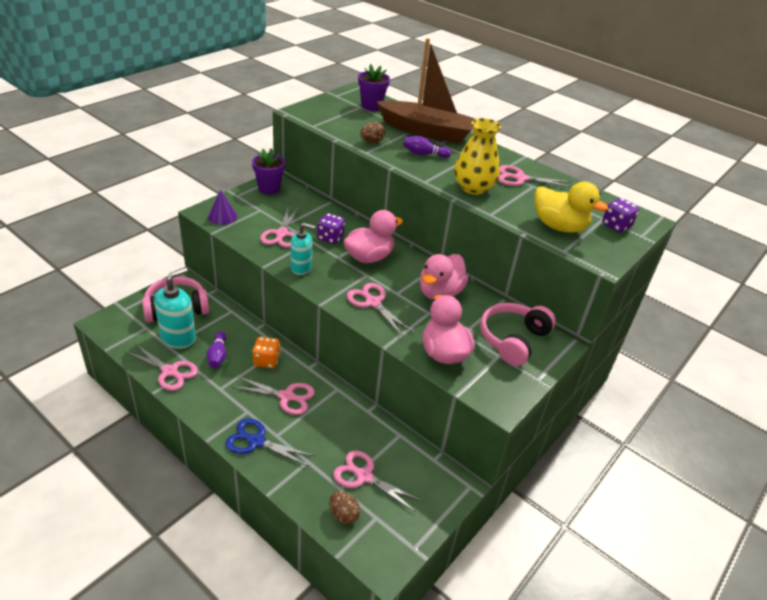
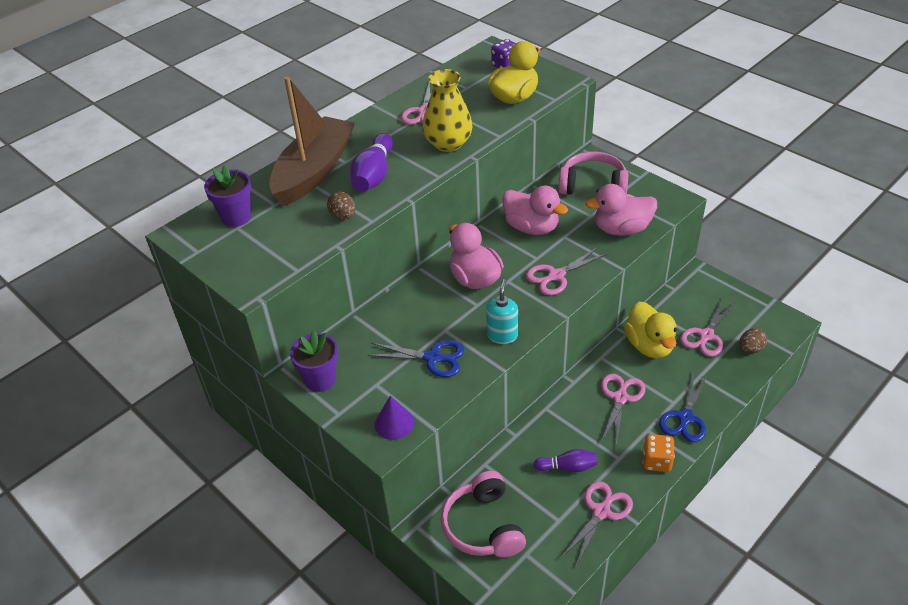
camera: 80 degrees left, 5 degrees up
(178, 337) = (540, 513): turquoise soap dispenser -> none
(266, 360) = (569, 420): orange dice -> orange dice (656, 461)
(281, 234) = (433, 358): pink scissors -> blue scissors
(330, 238) = (438, 312): purple dice -> none
(350, 426) = (649, 346): none -> yellow duck
(424, 154) = (373, 175): purple bowling pin -> purple bowling pin, size x1.62
(513, 339) = (593, 185): pink headphones -> pink headphones turned 150 degrees clockwise

